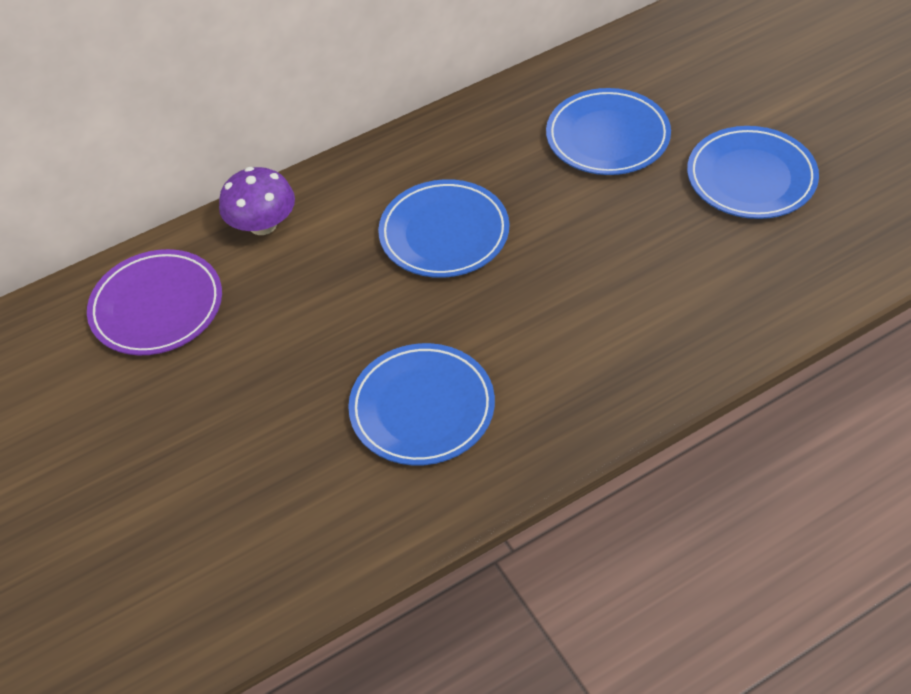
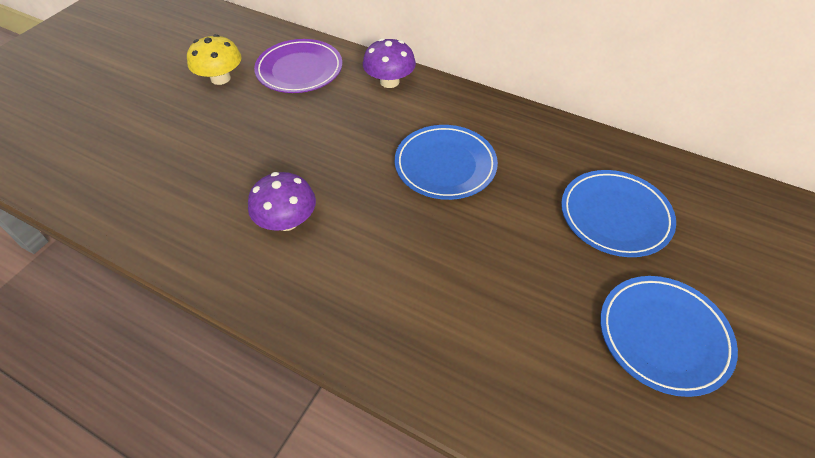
camera: 55 degrees right, 0 degrees up
(95, 401) = (220, 78): none -> yellow mushroom
(422, 408) = (287, 221): blue plate -> purple mushroom

